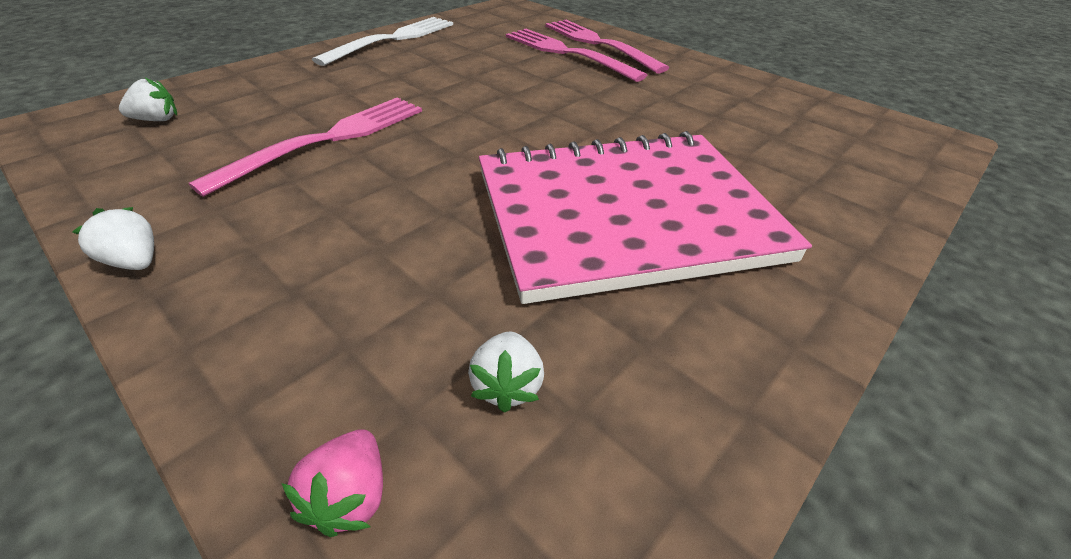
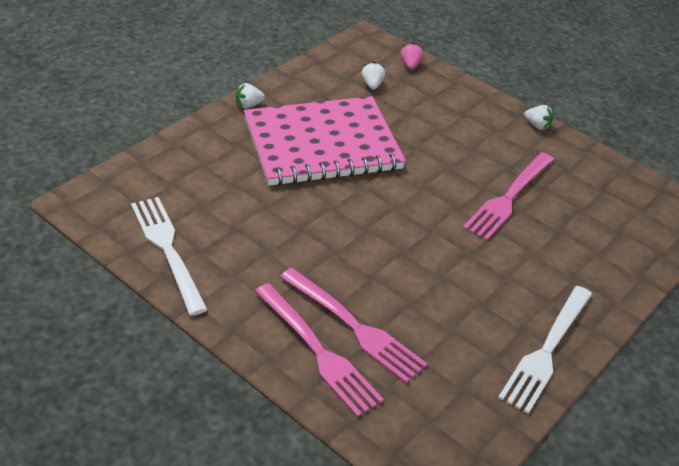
camera: 175 degrees right, 0 degrees up
(157, 120) = (632, 216): white strawberry -> white strawberry (249, 105)
(780, 99) = (167, 250): none -> white fork

